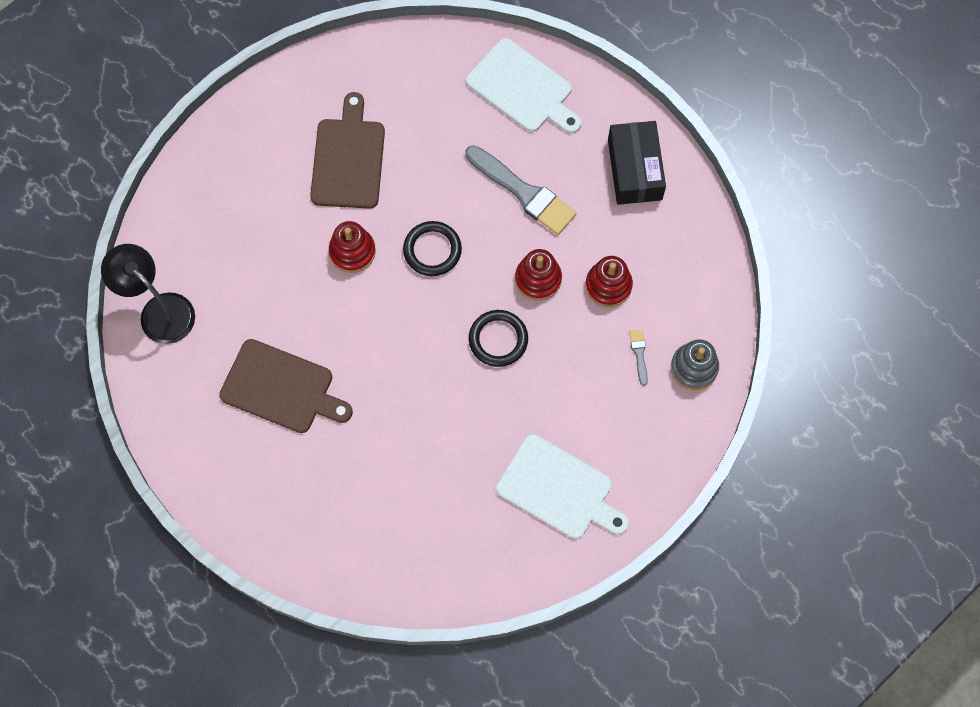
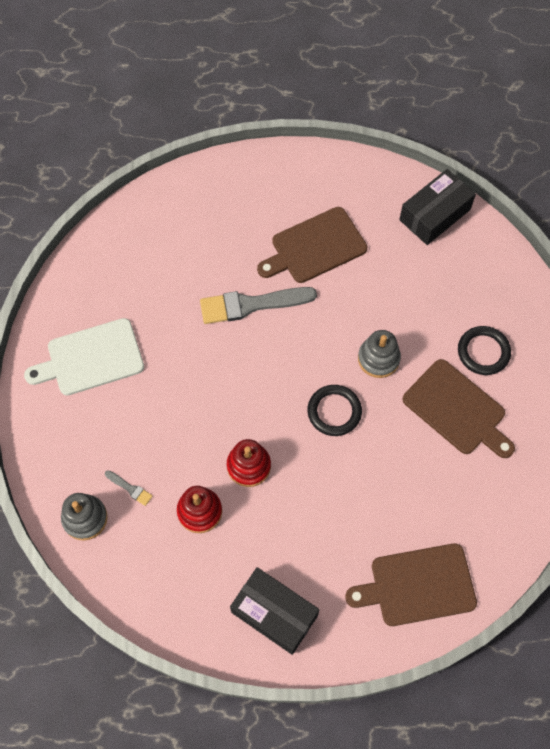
camera: 130 degrees right, 5 degrees down
(159, 310) = (435, 215): black lamp -> black box
(352, 251) = (378, 359): red stacking toy -> grey stacking toy
(498, 339) = (228, 403): black ring -> black ring (483, 352)
(522, 88) = (417, 585): white cutting board -> brown cutting board
(523, 192) = (326, 512): grey brush -> grey brush (251, 305)

